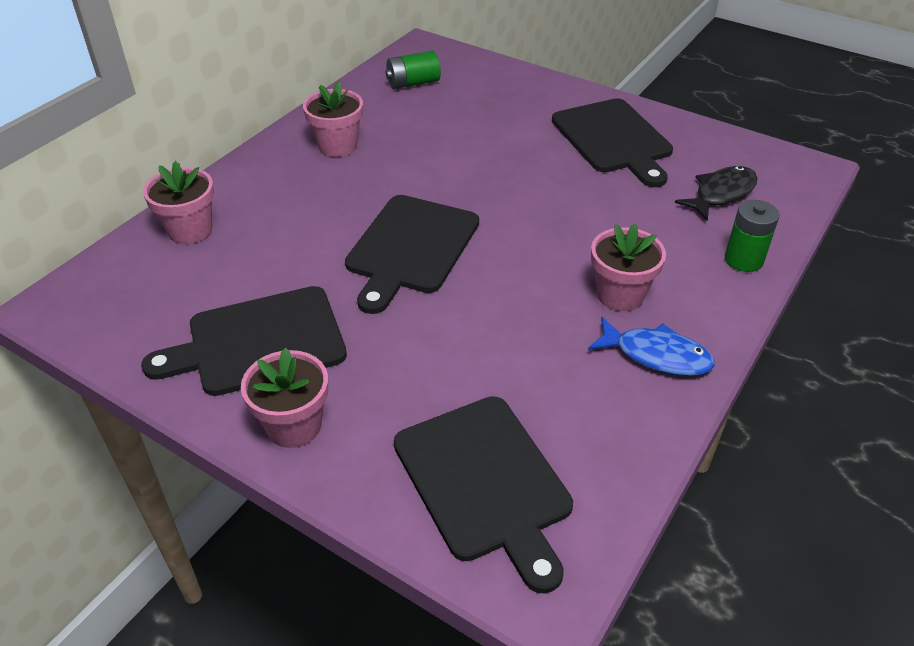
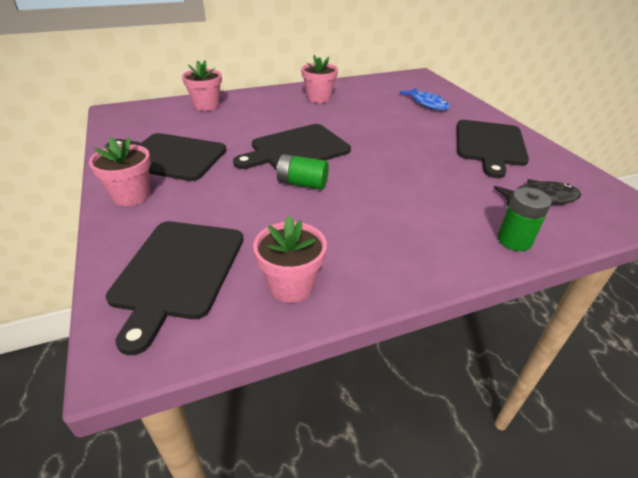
camera: 35 degrees right, 5 degrees down
(413, 83) = (393, 87): green battery -> green battery (302, 184)
(620, 295) = (392, 220): pink flower pot -> pink flower pot (291, 286)
(656, 355) = (375, 263): blue fish -> blue fish (427, 104)

